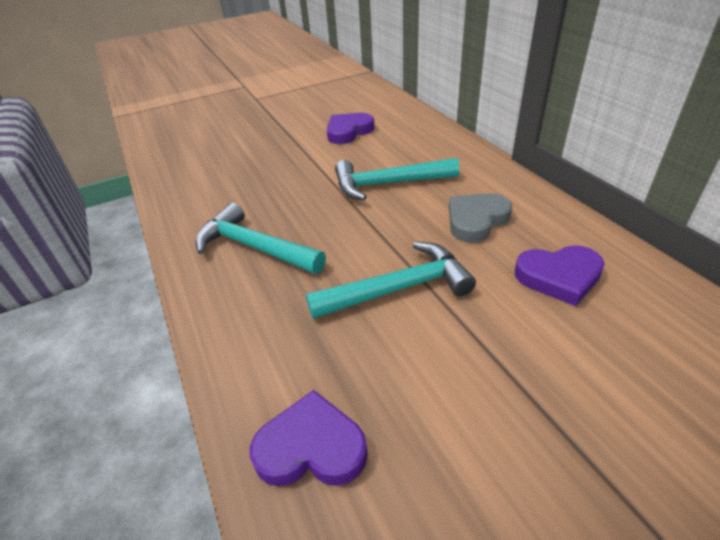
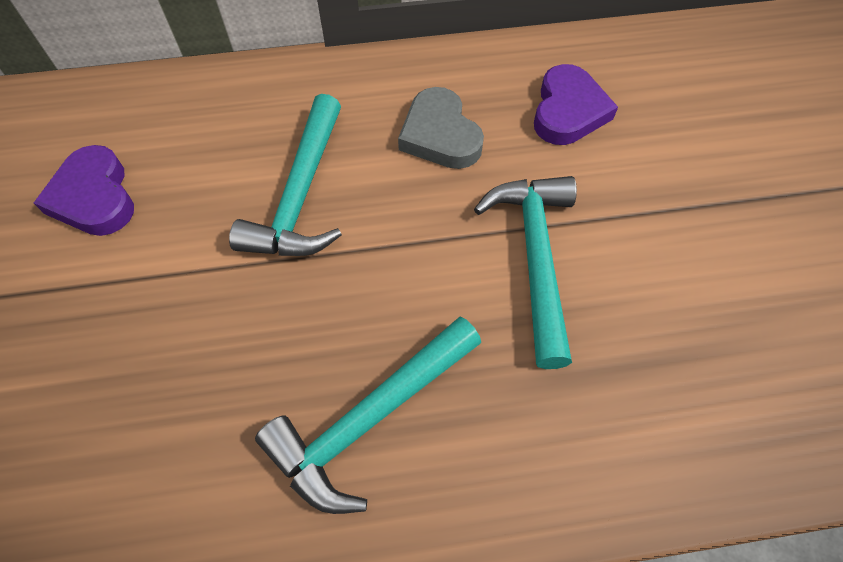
camera: 75 degrees left, 20 degrees up
(311, 447) = (747, 413): purple heart -> none

